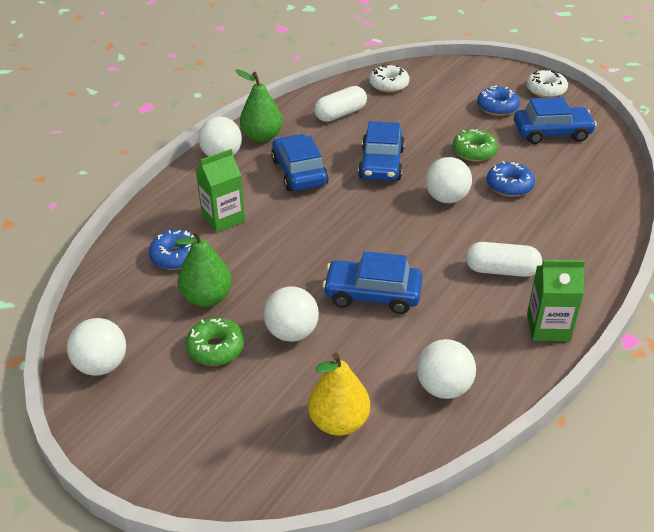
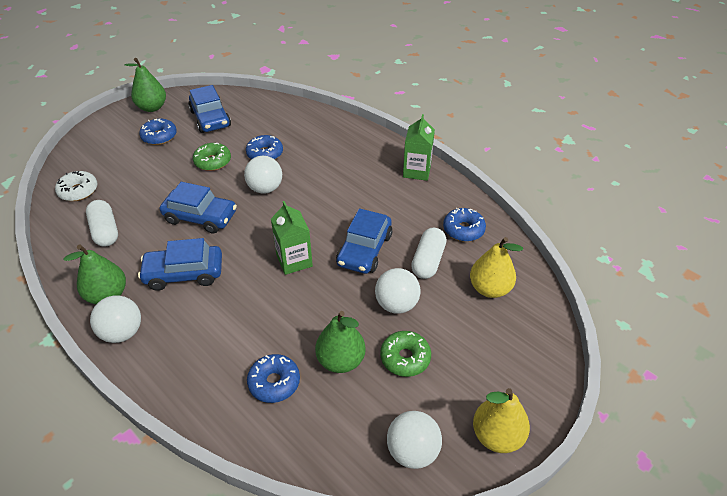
camera: 80 degrees left, 5 degrees up
(119, 436) = (497, 436): none -> yellow pear
(223, 218) = (230, 339): green carton -> green carton (294, 260)
(443, 388) = (463, 230): white ball -> blue donut
(501, 270) = (357, 179): white capsule -> white capsule (428, 261)
(545, 90) = (152, 107): white donut -> green pear
(552, 133) = (210, 119): blue car -> blue car turned 150 degrees clockwise

